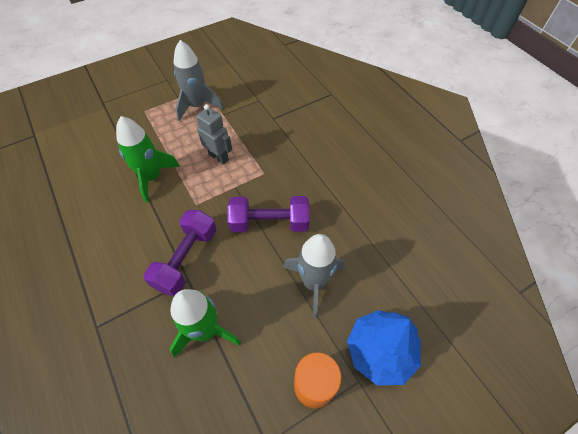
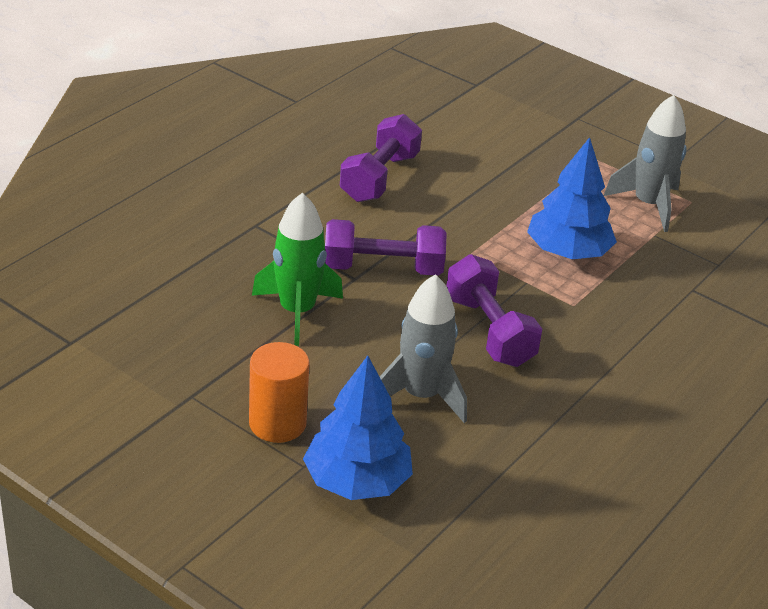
camera: 65 degrees right, 20 degrees down
(92, 225) = (379, 178): none -> purple dumbbell
(151, 177) = (484, 202): green rocket -> none
(219, 157) = (568, 252): grey robot -> blue tree

